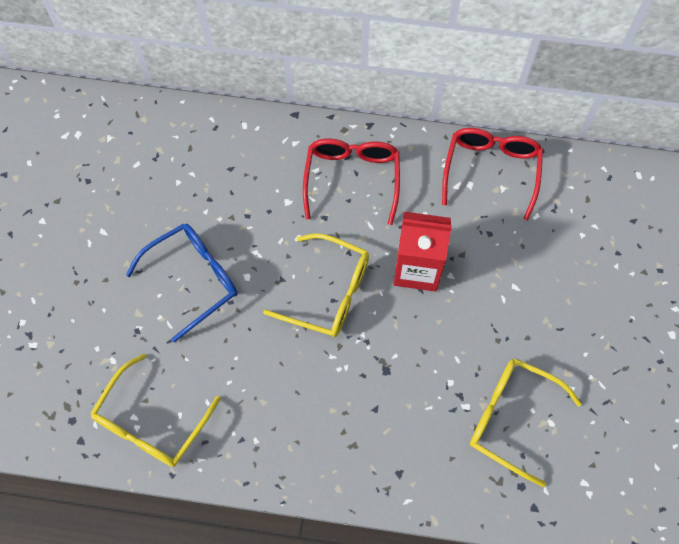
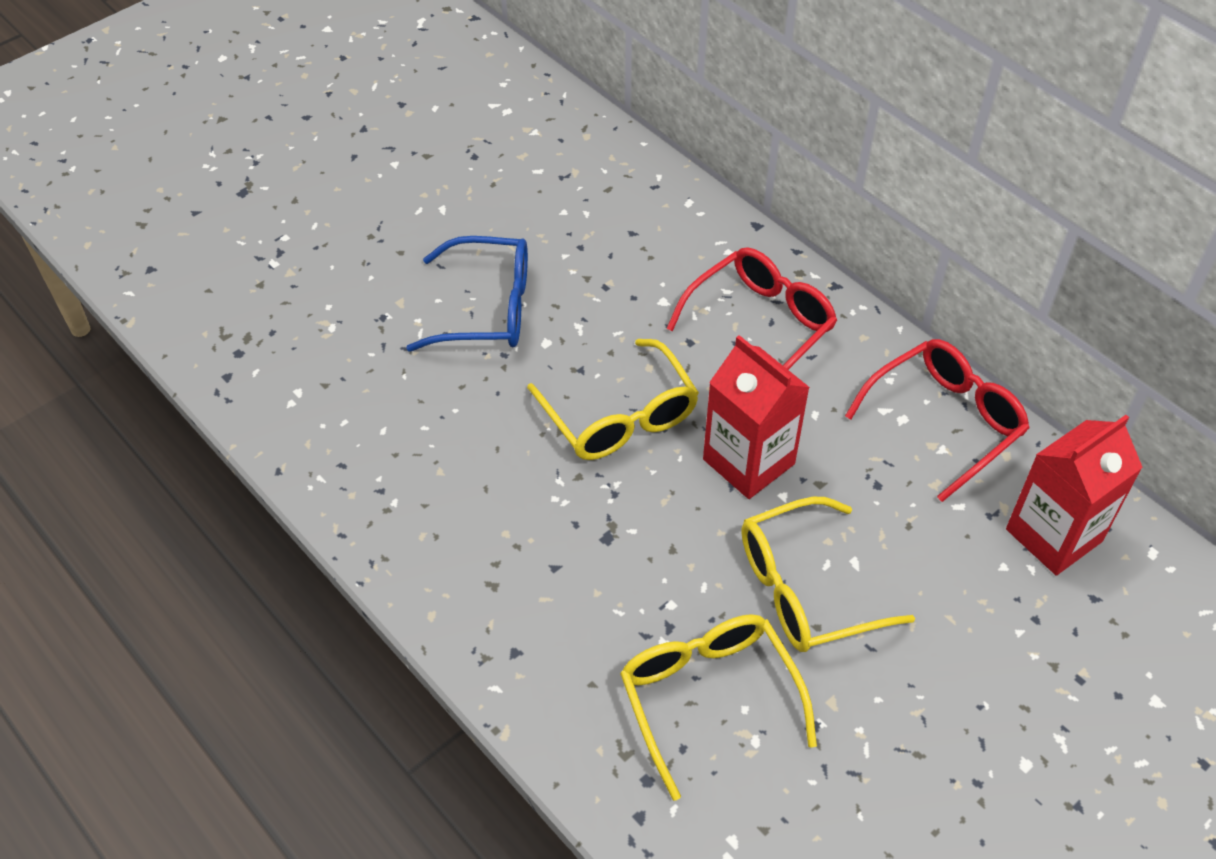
camera: 40 degrees right, 15 degrees down
(151, 423) = (309, 409): yellow glasses -> yellow glasses (805, 589)
(590, 199) = (1053, 535): none -> red carton

